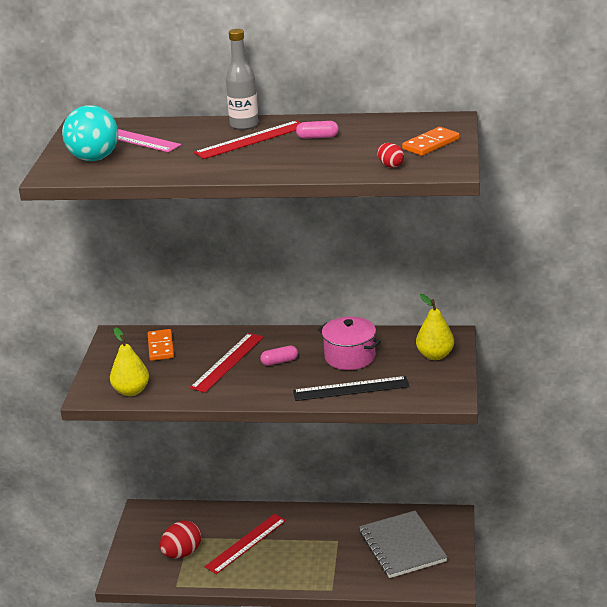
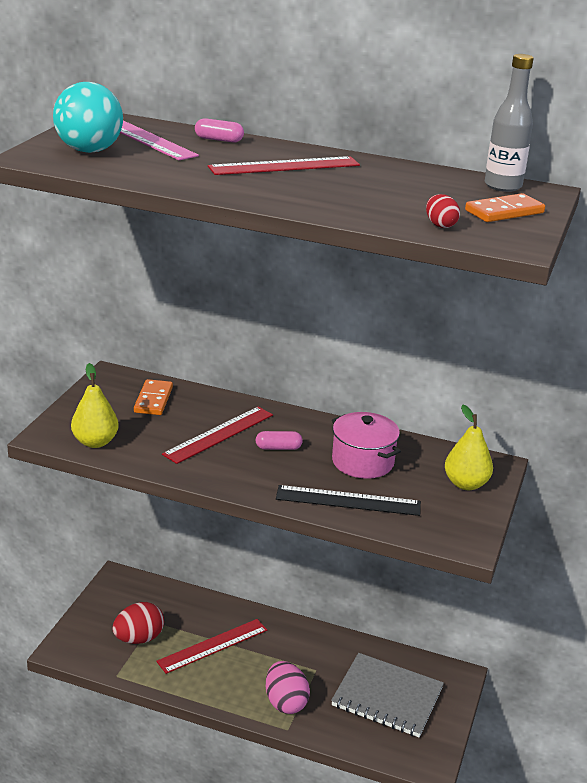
camera: 10 degrees right, 0 degrees up
(244, 125) = (286, 150): grey bottle -> grey bottle (503, 186)
(317, 137) = (366, 178): pink capsule -> pink capsule (219, 140)
(322, 570) = (285, 702): none -> pink egg
(402, 546) = (387, 697): grey notebook -> grey notebook turned 60 degrees counterclockwise

